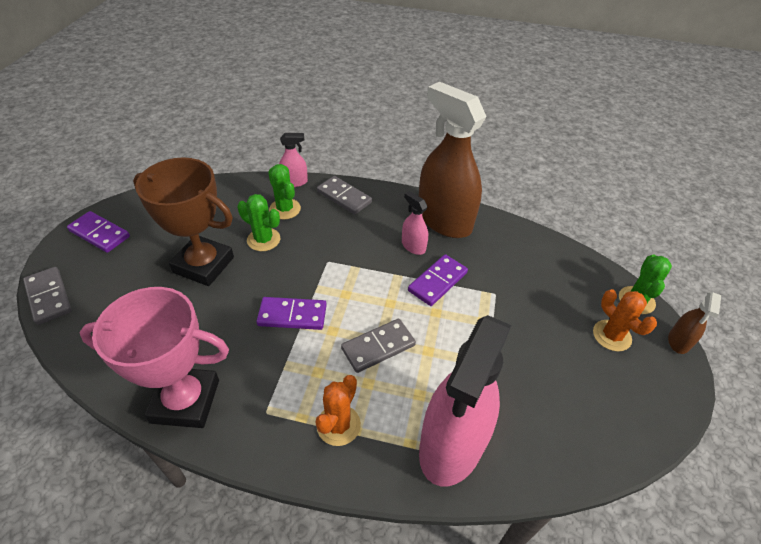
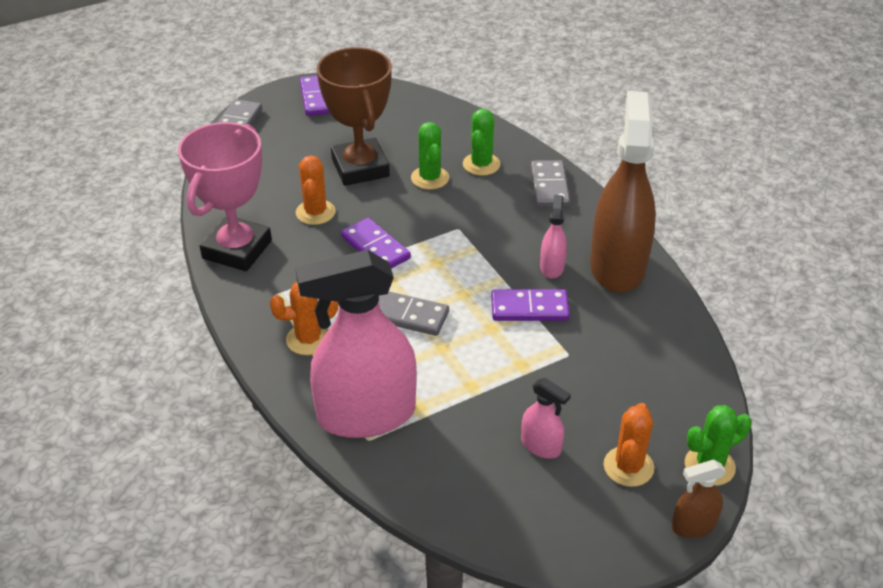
camera: 50 degrees right, 5 degrees down
(185, 401) = (237, 249): pink trophy -> pink trophy turned 60 degrees clockwise
(213, 322) = (315, 212): none -> orange cactus
(294, 182) = (522, 146): pink spray bottle -> pink spray bottle (541, 446)

